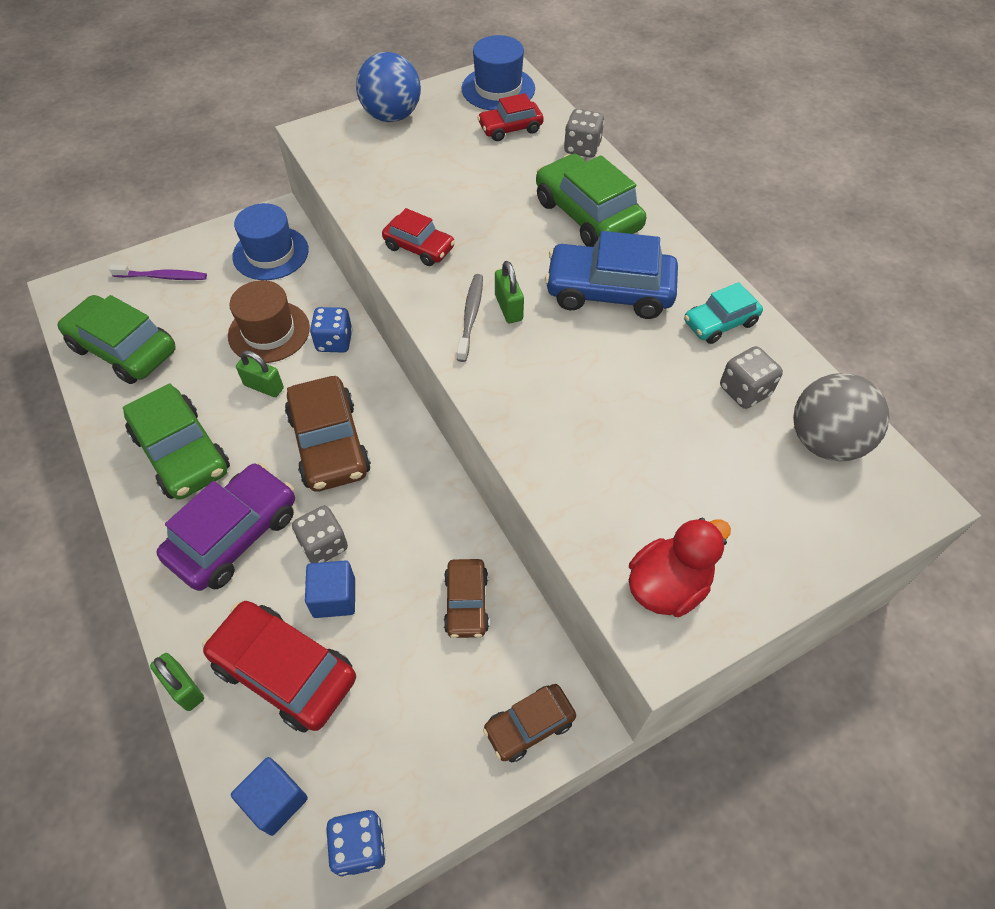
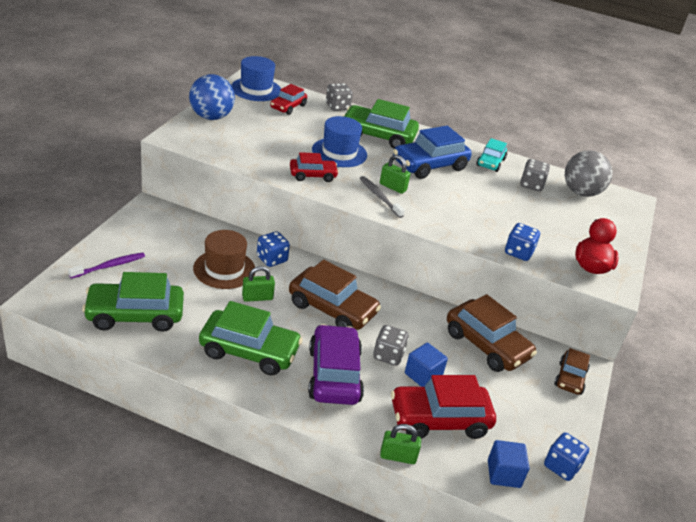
camera: 45 degrees left, 20 degrees down
(270, 253) = (171, 228): blue hat -> blue hat (339, 152)
(466, 603) = (486, 345): brown car -> brown car, size x1.73
(572, 500) = (518, 252): none -> blue dice

